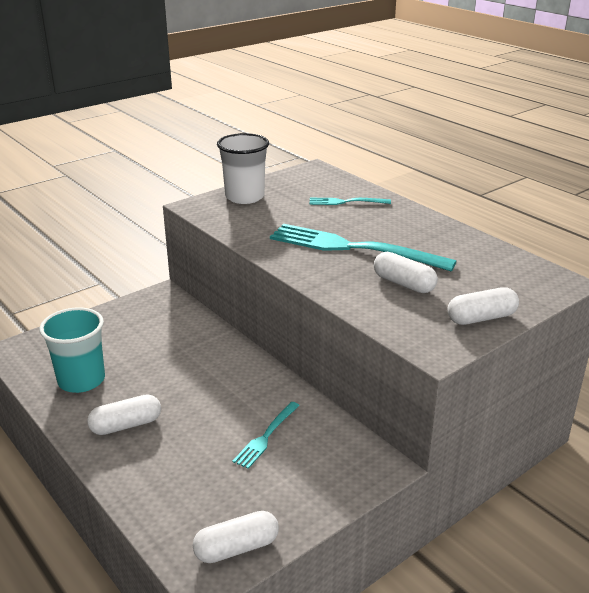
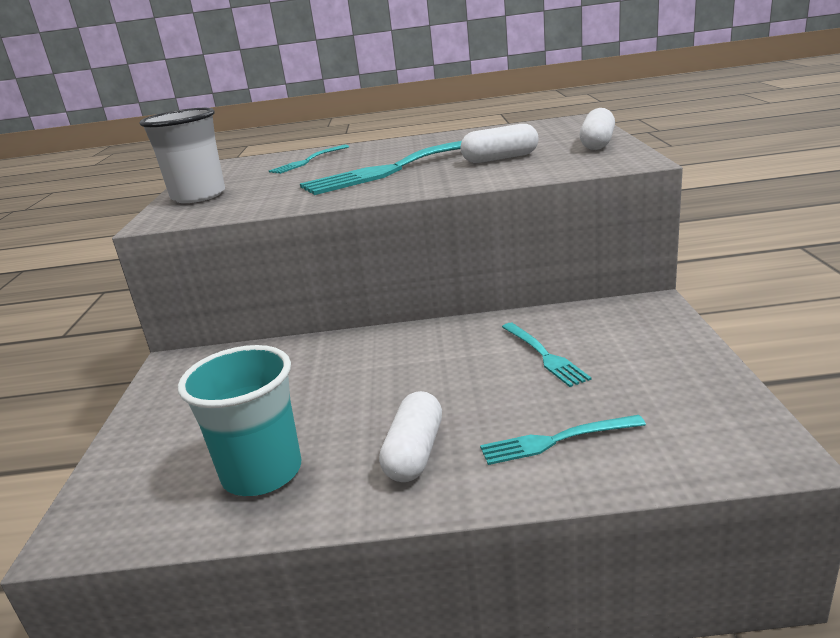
camera: 50 degrees left, 5 degrees down
(167, 476) = (556, 441): none -> turquoise fork
(236, 548) = (730, 418): white capsule -> none

